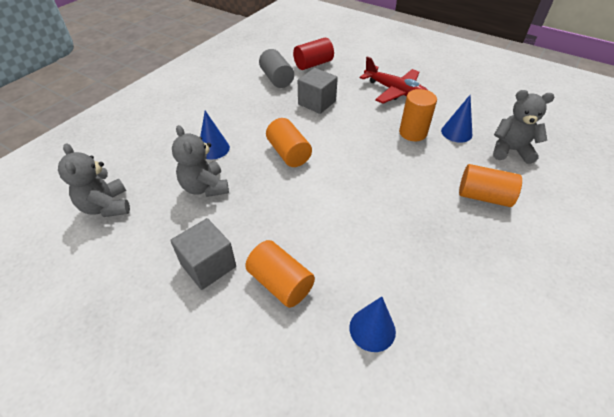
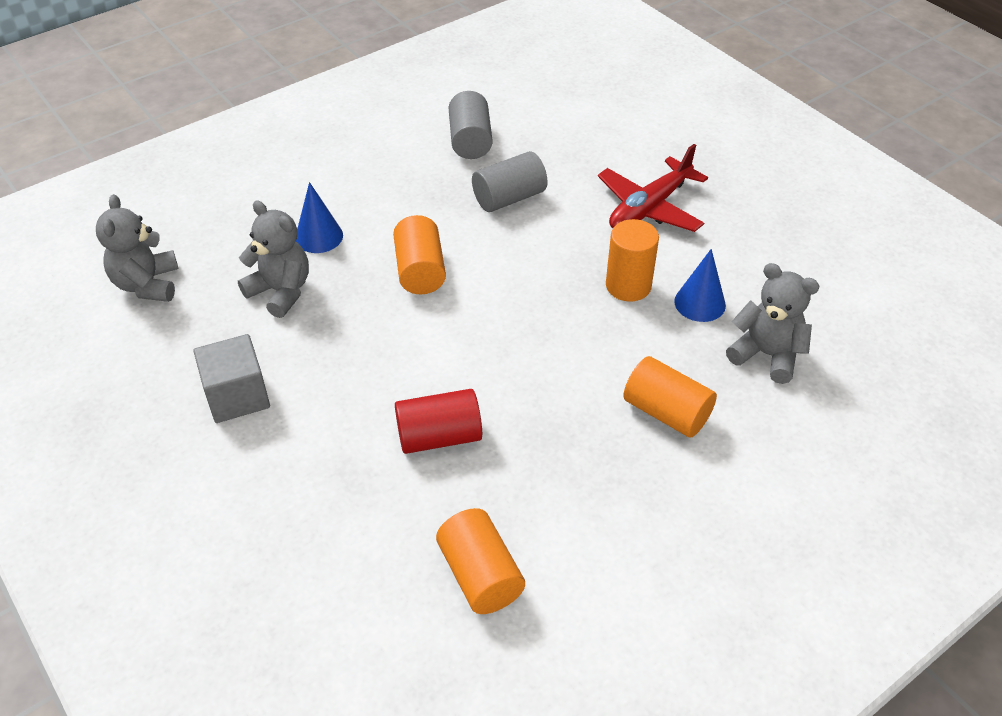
camera: 20 degrees right, 0 degrees up
(205, 187) = (281, 291): grey teddy bear -> grey teddy bear turned 135 degrees clockwise
(280, 283) = (313, 444): orange cylinder -> orange cylinder (480, 575)
(313, 64) = (544, 126): red cylinder -> red cylinder (439, 437)
(317, 103) = (509, 198): grey cube -> grey cylinder
(372, 329) = (394, 531): blue cone -> none
(395, 91) = (649, 208): red plane -> red plane turned 75 degrees clockwise

